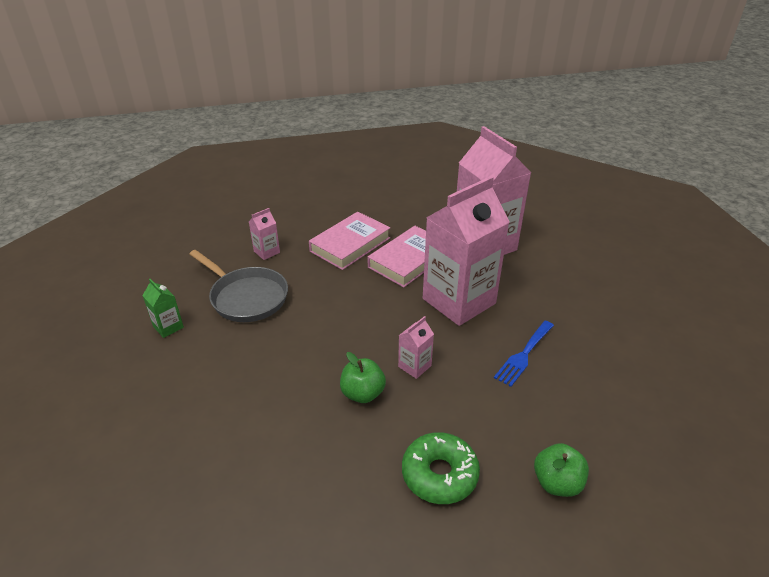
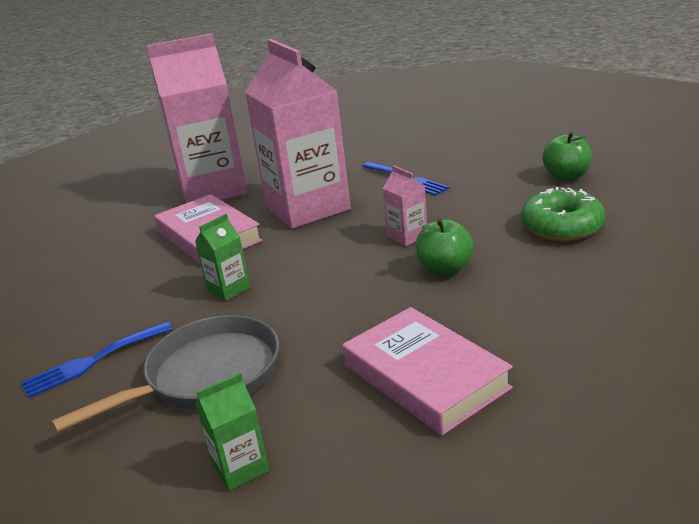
camera: 75 degrees left, 10 degrees down
(267, 252) = (93, 361): pink carton -> blue fork
(337, 285) = (228, 289): none -> green carton
(350, 244) = (138, 280): pink book -> pink book (425, 376)

